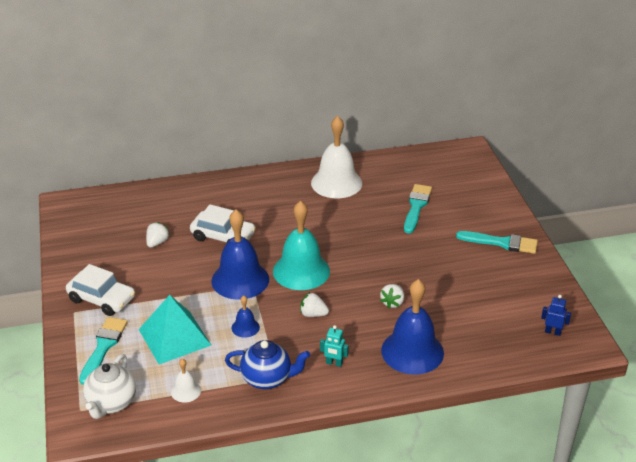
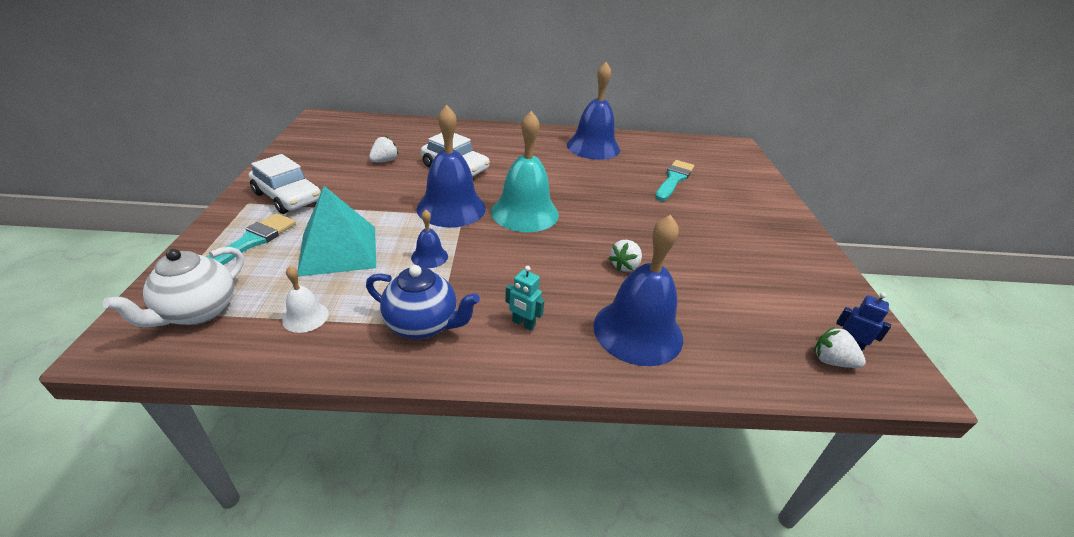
camera: 10 degrees right, 0 degrees up
(313, 314) = (520, 259): white strawberry -> white strawberry (831, 361)
(336, 183) = (593, 147): white bell -> blue bell
(501, 243) = (771, 229): turquoise brush -> none

